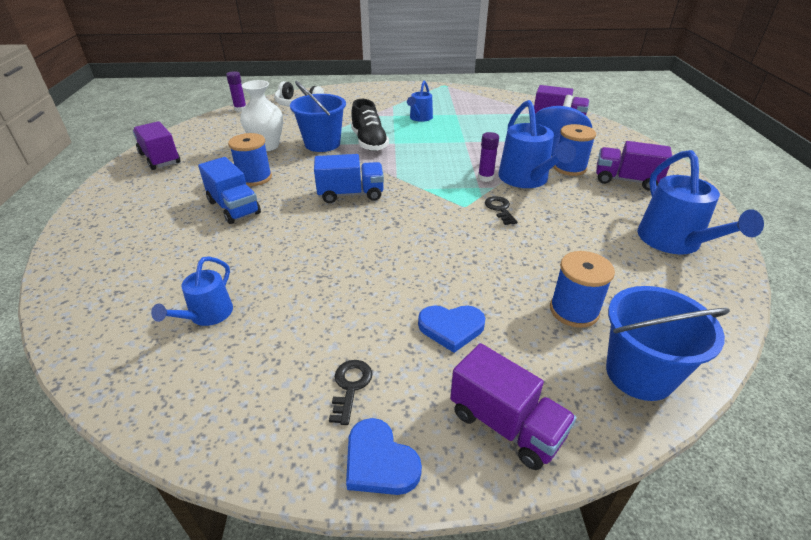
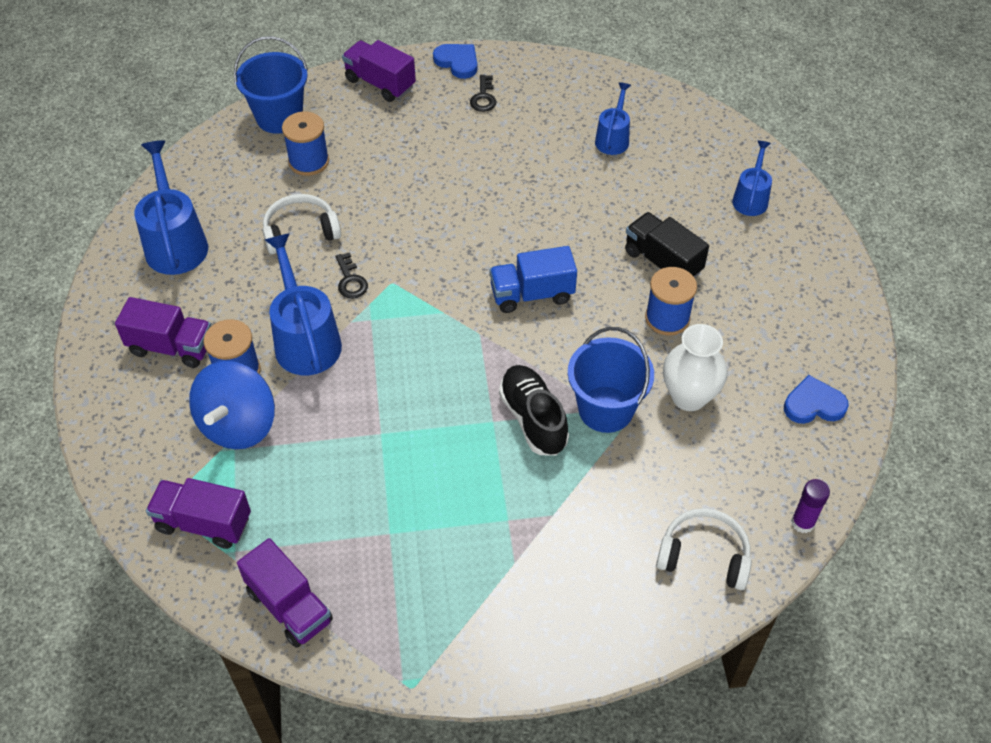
camera: 175 degrees right, 15 degrees up
(160, 158) = (826, 352): purple truck -> purple truck (289, 606)
(234, 207) = (662, 262): blue truck -> black truck
(420, 118) = (457, 511): blue watering can -> blue watering can (751, 198)
(451, 328) = (412, 141): blue heart -> blue heart (813, 404)
(485, 178) = (359, 340): purple glue stick -> none
(556, 244) = (300, 232): none -> white headphones

